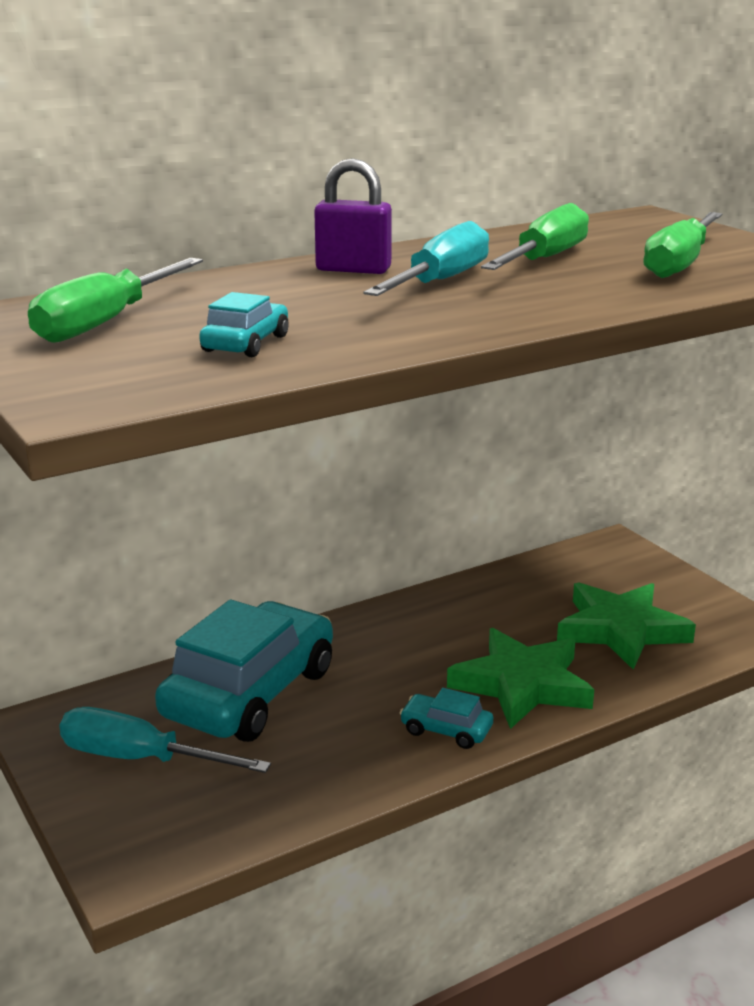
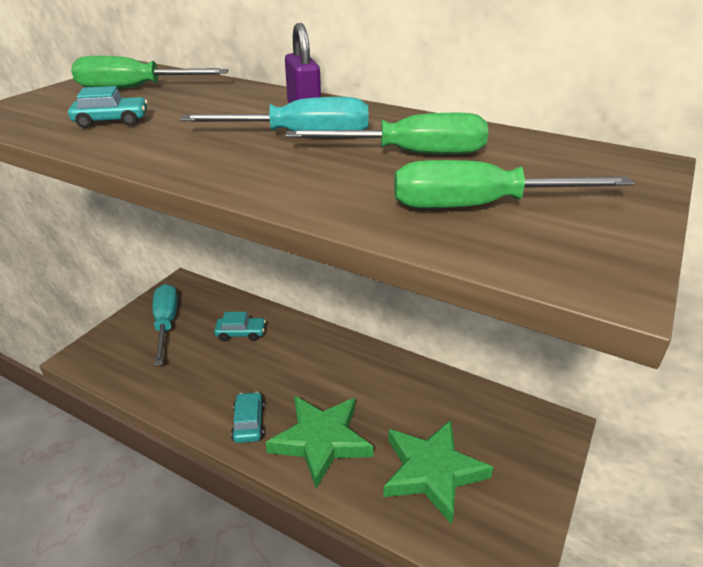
camera: 60 degrees right, 10 degrees up
(250, 693) = (241, 333): turquoise car -> turquoise car, size x0.42

